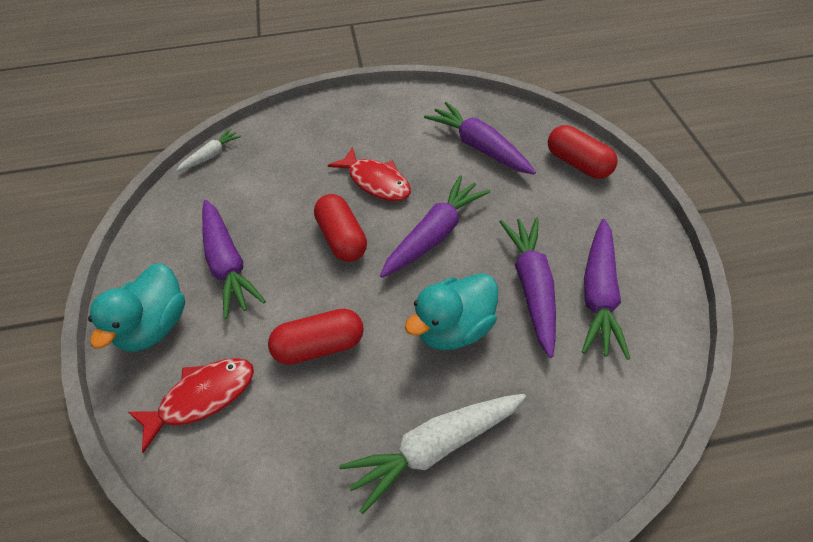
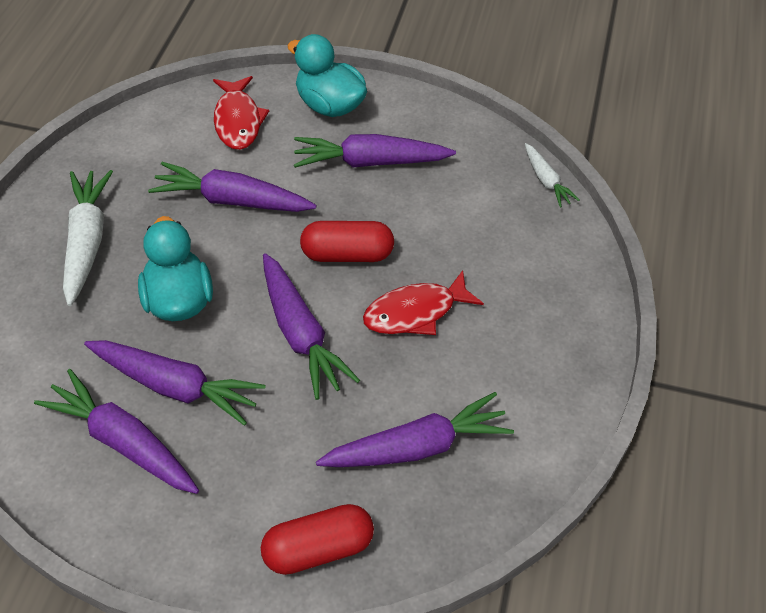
camera: 110 degrees right, 0 degrees up
(319, 346) = (232, 200): red capsule -> purple carrot

